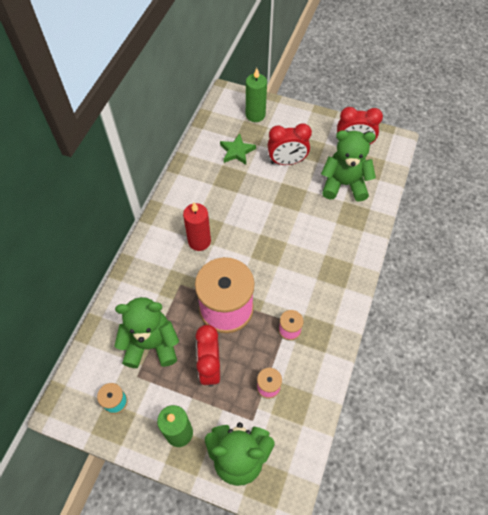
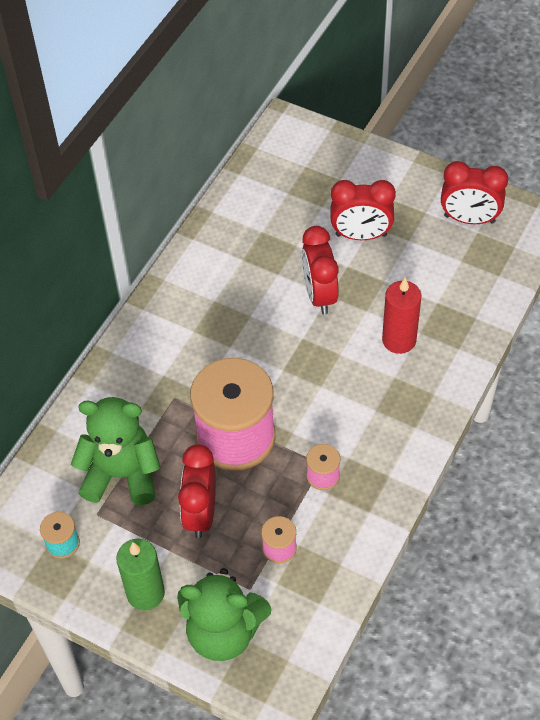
camera: 10 degrees right, 5 degrees down
(199, 241) = (210, 339): red candle -> red candle (399, 340)
(237, 151) = (287, 213): green star -> none
(255, 115) = (324, 159): green candle -> none
(267, 203) = (319, 295): none -> red clock
(344, 184) = (443, 277): green teddy bear -> none

